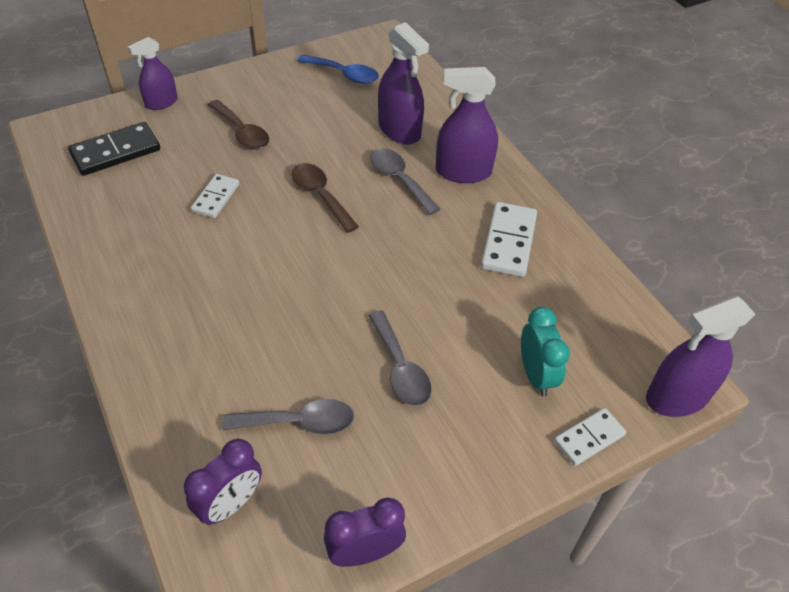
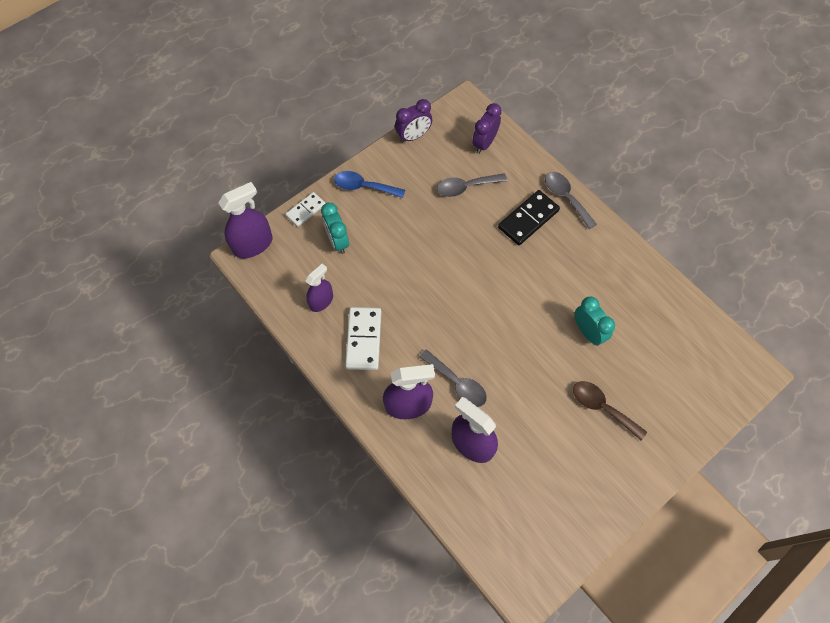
camera: 170 degrees right, 15 degrees up
(116, 152) = (687, 360): black domino -> black domino (528, 219)
(161, 102) = (688, 428): purple spray bottle -> purple spray bottle (321, 301)
(216, 198) = (587, 332): white domino -> turquoise clock
(320, 195) = (512, 352): brown spoon -> none
(344, 74) = (545, 513): blue spoon -> blue spoon (364, 187)
(400, 368) = (418, 229): grey spoon -> grey spoon (565, 197)

